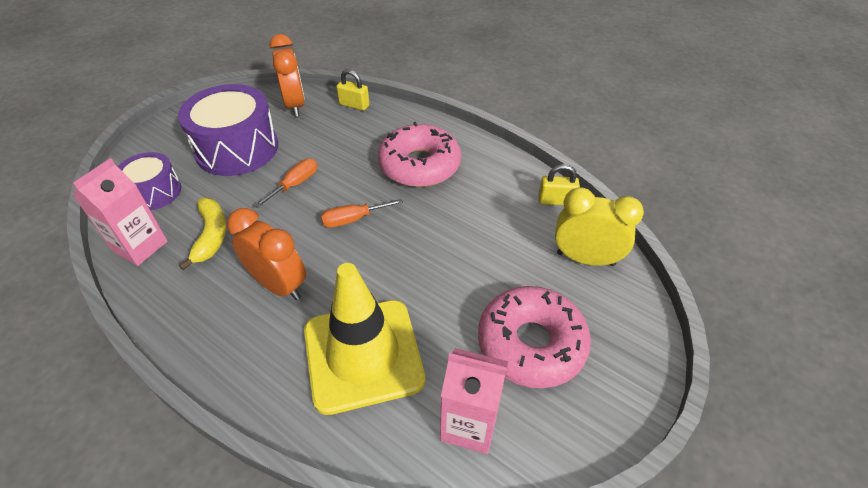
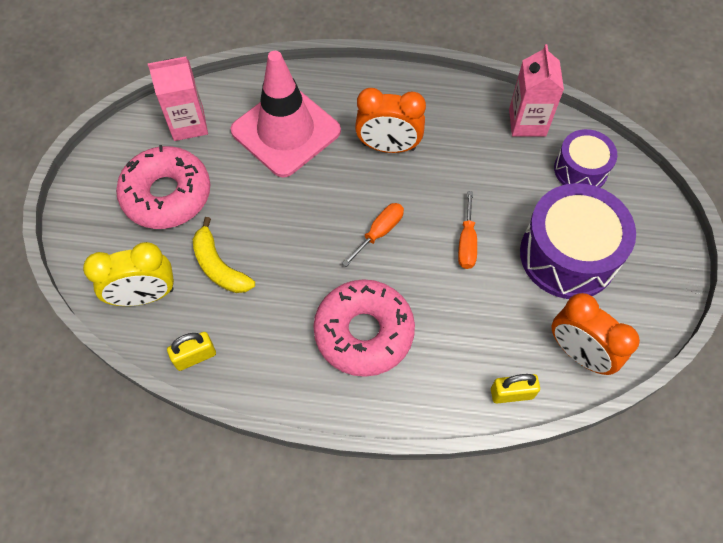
camera: 150 degrees right, 15 degrees up
(211, 236) = (483, 157): yellow banana -> yellow banana (219, 266)
(363, 355) = (286, 131): yellow traffic cone -> pink traffic cone

